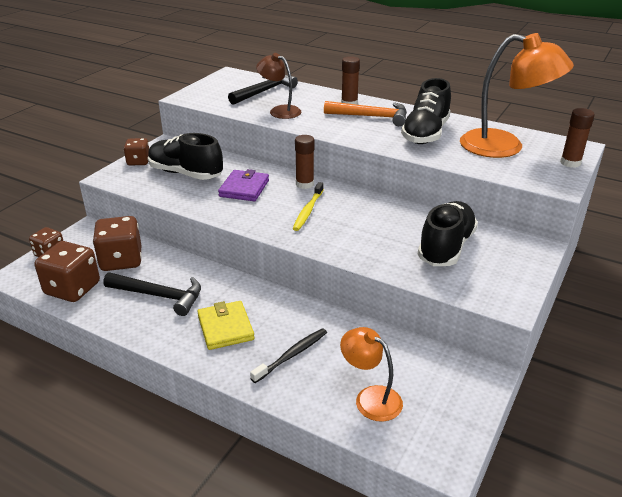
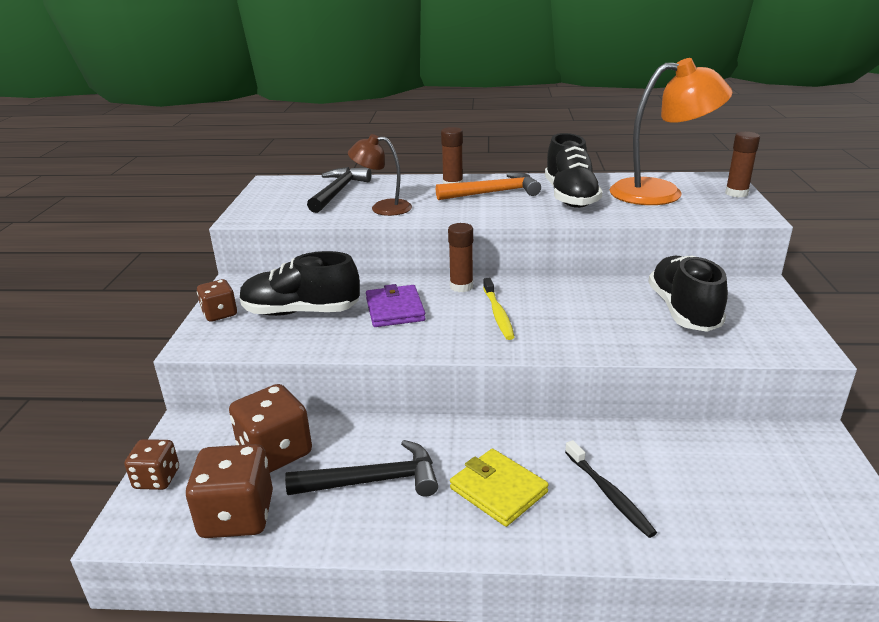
camera: 25 degrees left, 5 degrees down
(291, 355) = (609, 494): black toothbrush -> black toothbrush turned 135 degrees clockwise
(370, 398) = (742, 509): orange lamp -> none

